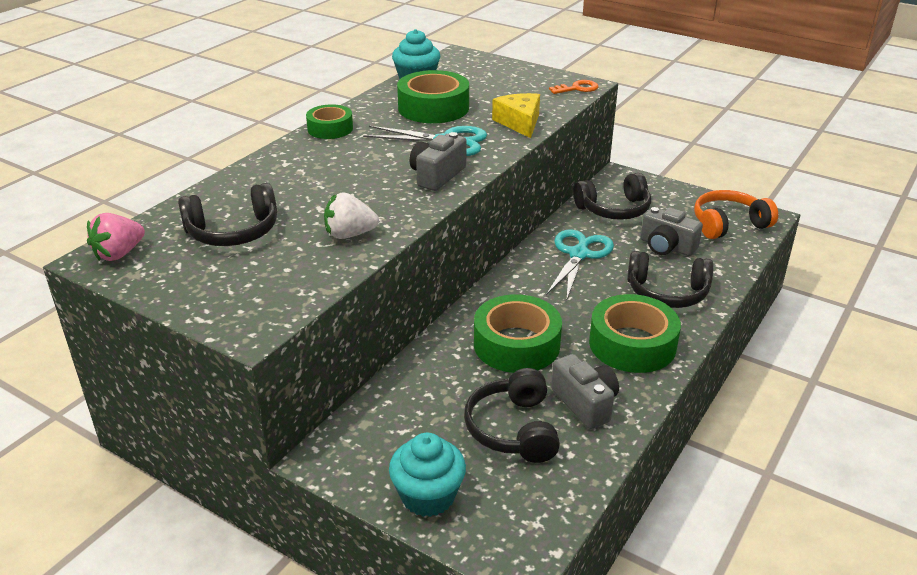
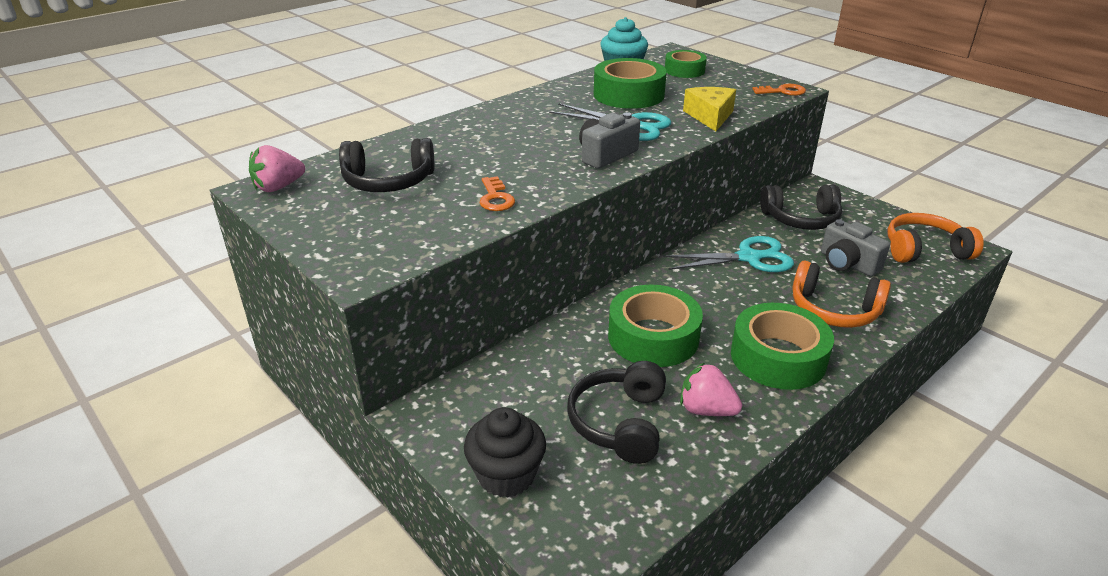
camera: 15 degrees right, 0 degrees up
(330, 129) = (521, 102): green tape -> green tape (684, 70)
(349, 234) = (495, 198): white strawberry -> orange key
(428, 496) = (506, 475): turquoise cupcake -> black cupcake
(579, 254) = (749, 258): turquoise scissors -> turquoise scissors turned 45 degrees clockwise
(585, 403) = (706, 410): grey camera -> pink strawberry
(667, 292) = (834, 310): black headphones -> orange headphones

